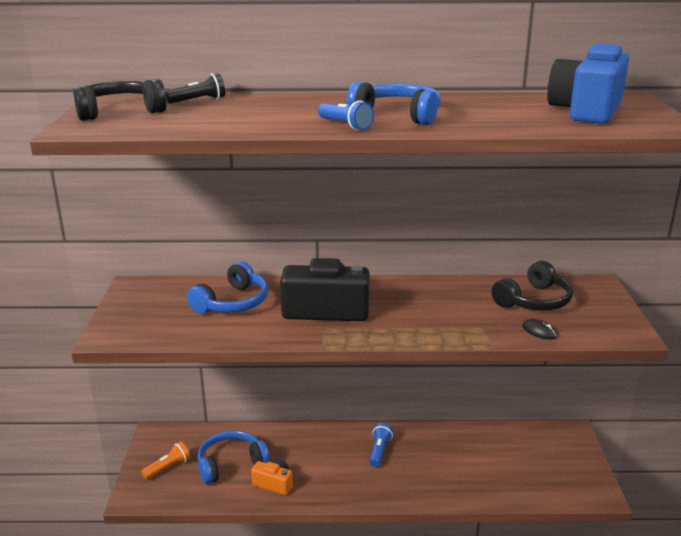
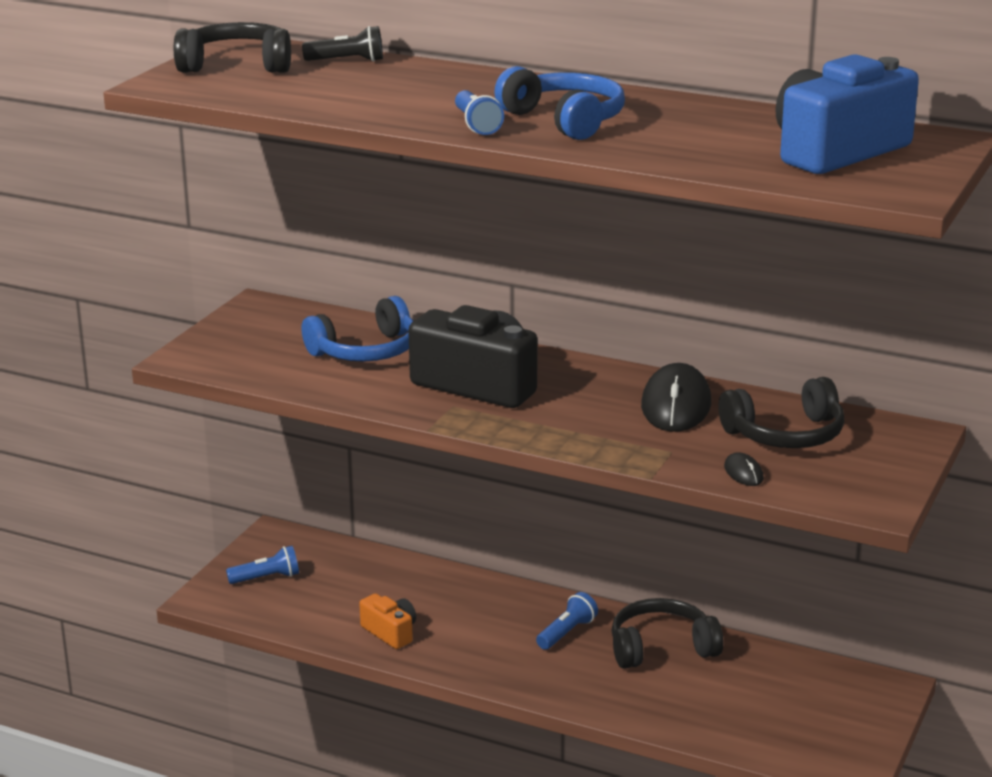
camera: 25 degrees right, 0 degrees up
(168, 467) = (267, 578): orange flashlight -> blue flashlight
(231, 464) = (350, 595): blue headphones -> none
(438, 445) = (661, 648): none -> black headphones
(455, 296) = (676, 405): none -> black mouse

